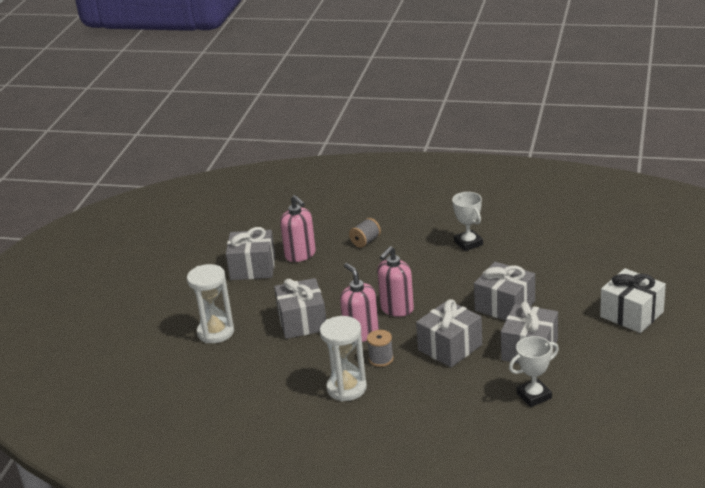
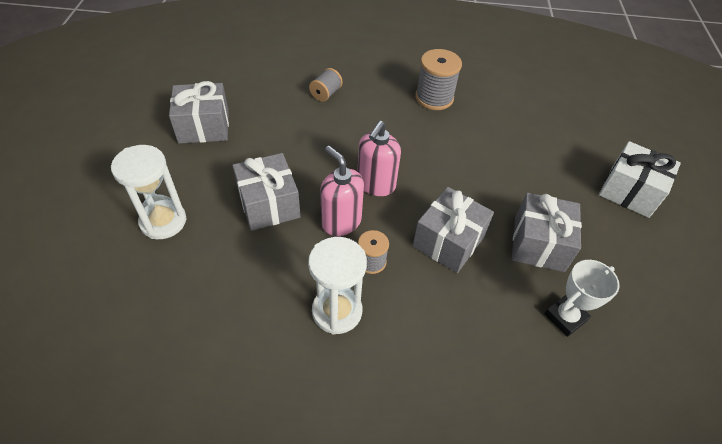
camera: 15 degrees left, 20 degrees up
(300, 255) = (257, 110): pink soap dispenser -> none
(468, 243) = (434, 98): white trophy -> grey spool
(505, 306) = (494, 180): grey gift -> none

